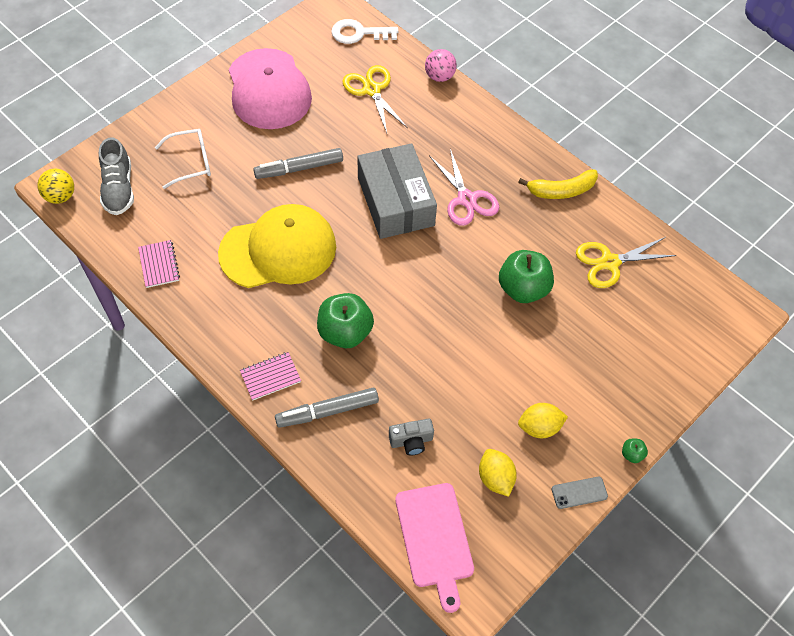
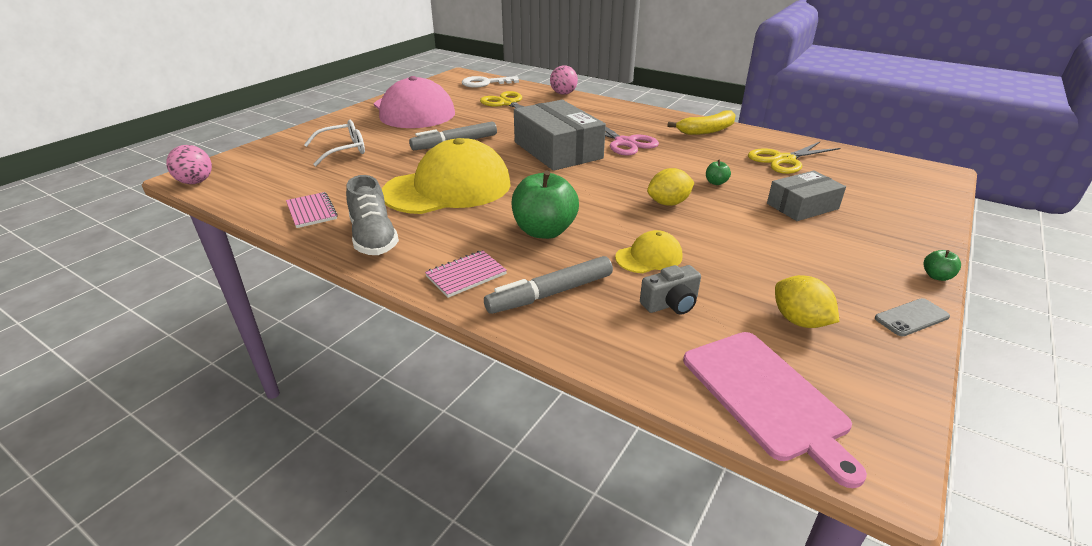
camera: 10 degrees left, 25 degrees down
(60, 196) = (196, 182): yellow ball -> pink ball
(119, 189) = (264, 171): grey shoe -> grey shoe (374, 238)
(417, 384) = (649, 257): none -> yellow cap
(523, 289) = (716, 182): green apple -> green apple, size x0.42
(539, 427) = (814, 270): yellow lemon -> yellow lemon (668, 203)
(581, 341) = (802, 206): none -> grey box

